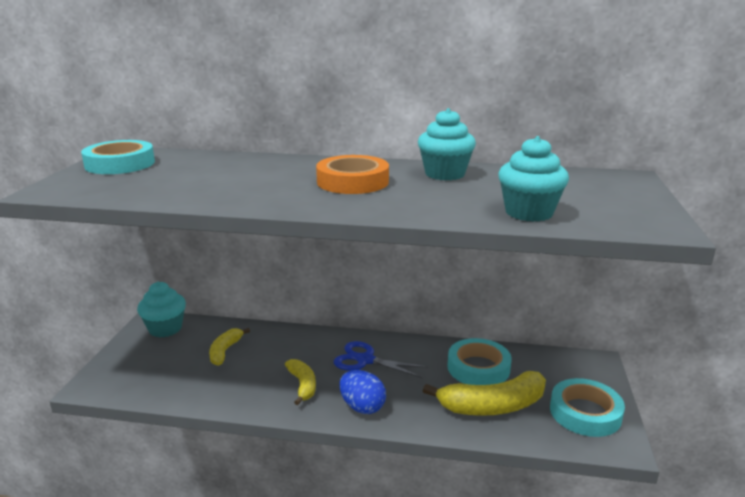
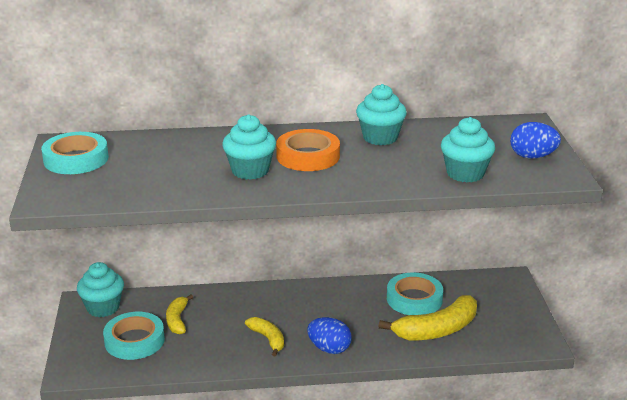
camera: 15 degrees left, 5 degrees up
(279, 187) = (250, 171): none -> turquoise cupcake
(365, 360) = (312, 308): blue scissors -> none
(585, 413) = (511, 323): turquoise tape -> turquoise tape (134, 340)
(623, 205) = (532, 156): none -> blue egg

